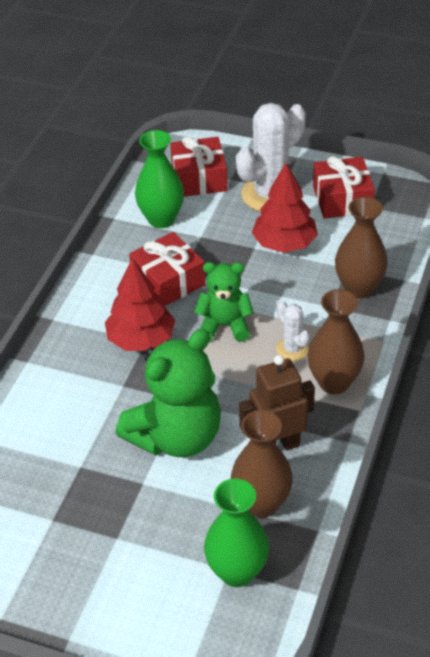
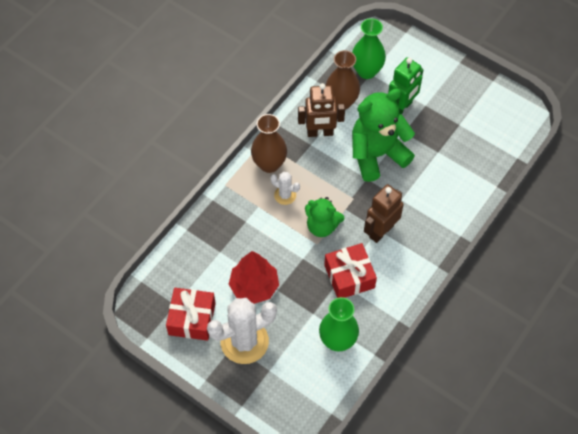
camera: 165 degrees left, 15 degrees up
(141, 339) = (381, 231): red tree -> brown robot
(157, 521) = (401, 108): none -> green robot
(199, 178) = (294, 378): red gift -> none
(292, 349) = (285, 195): white cactus -> white cactus turned 45 degrees counterclockwise
(359, 288) = (220, 230): brown vase -> none

